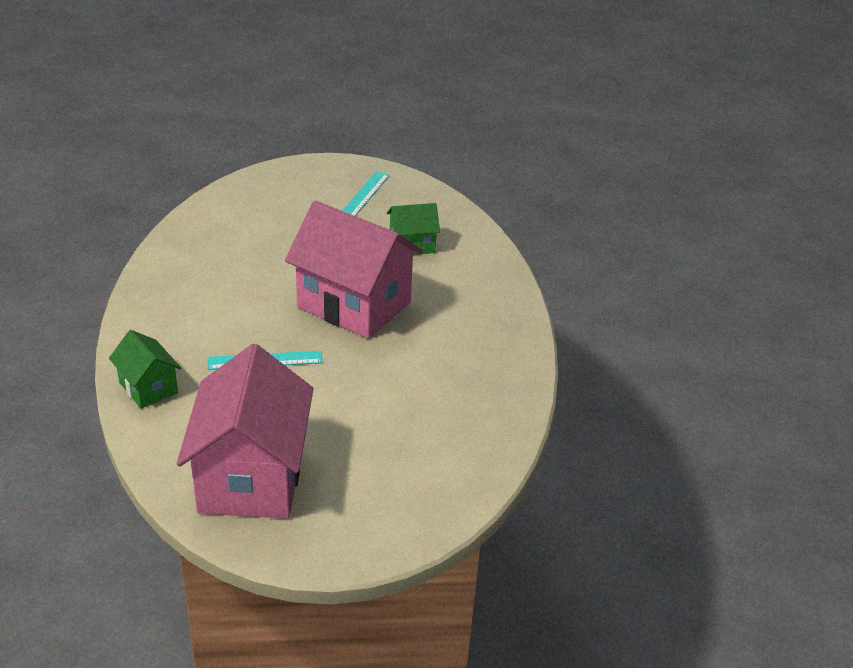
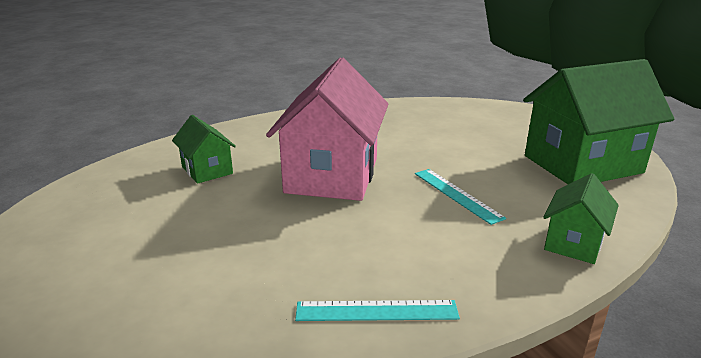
camera: 110 degrees left, 10 degrees down
(251, 477) = (582, 164): pink house -> green house
(364, 195) = (96, 218): turquoise ruler -> turquoise ruler (376, 311)

